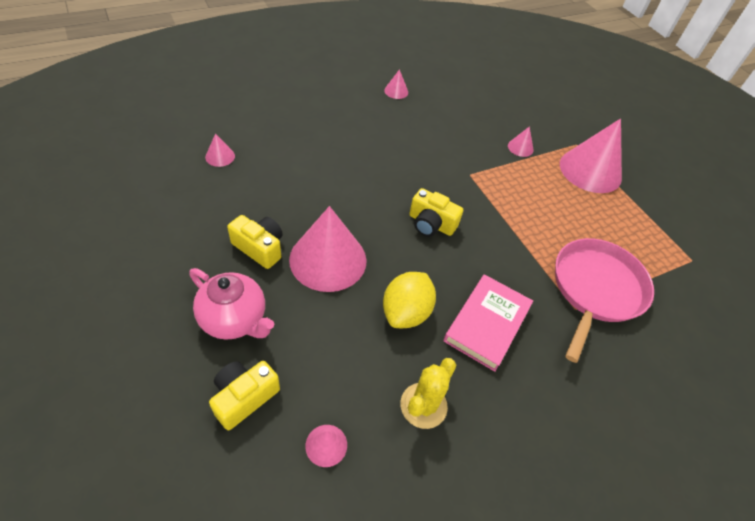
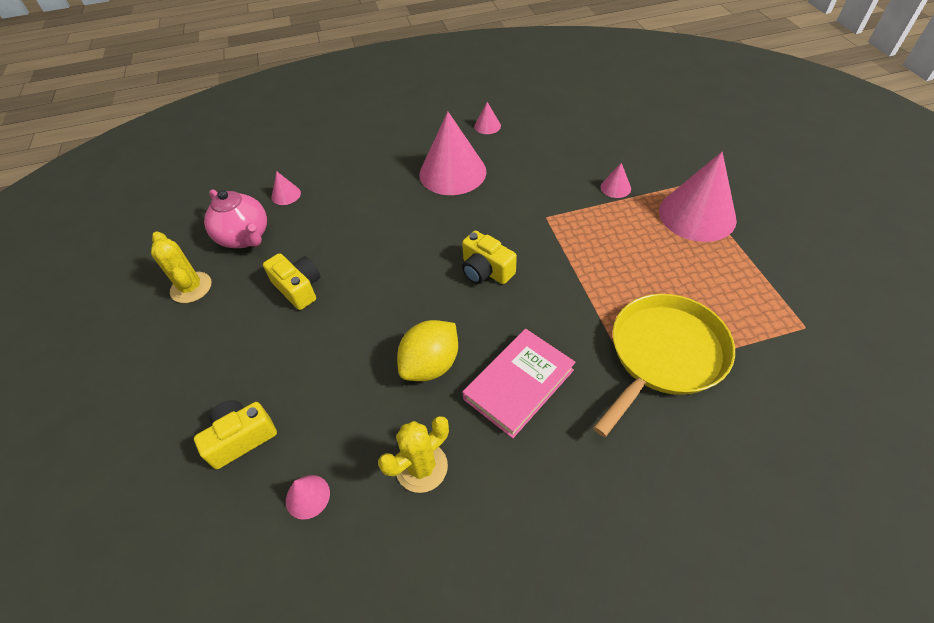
camera: 20 degrees right, 0 degrees up
(146, 252) = (191, 287): none -> yellow cactus
(234, 320) = (254, 359): pink teapot -> pink teapot (245, 237)
(328, 259) = (364, 303): pink cone -> pink cone (452, 172)
(595, 289) = (664, 354): pink pan -> yellow pan

